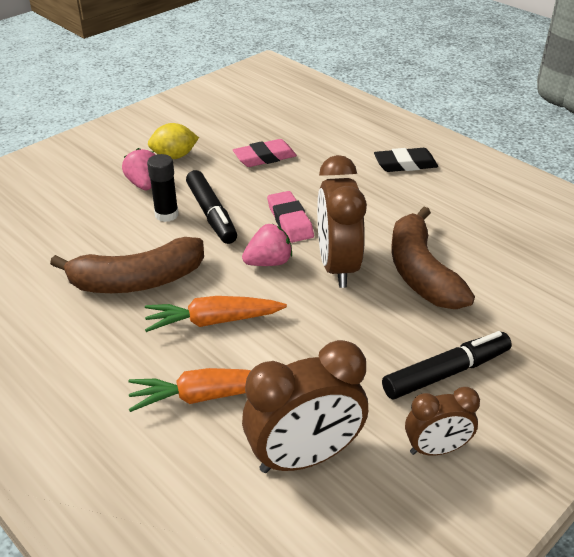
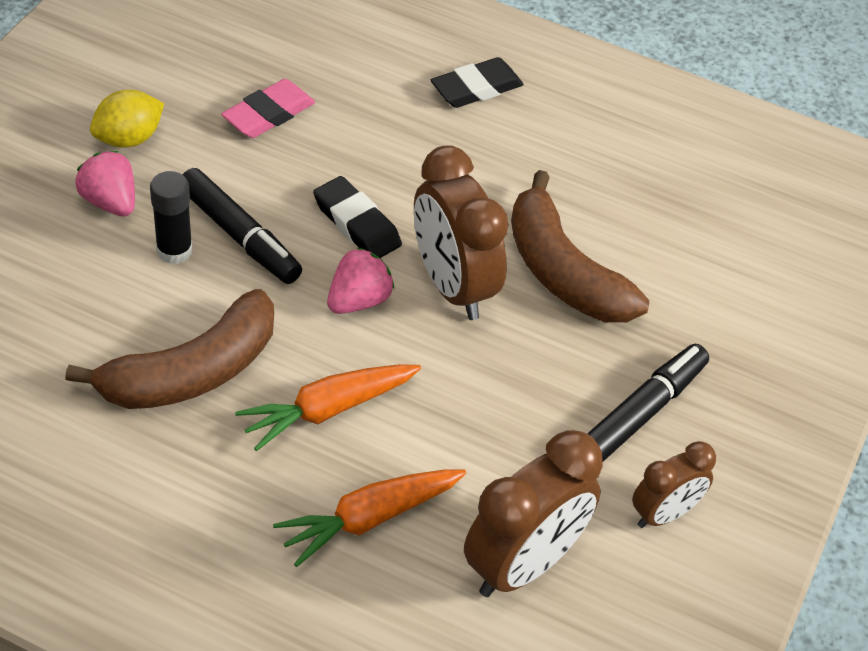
camera: 25 degrees left, 10 degrees up
(290, 221) = (357, 224): pink eraser -> black eraser

